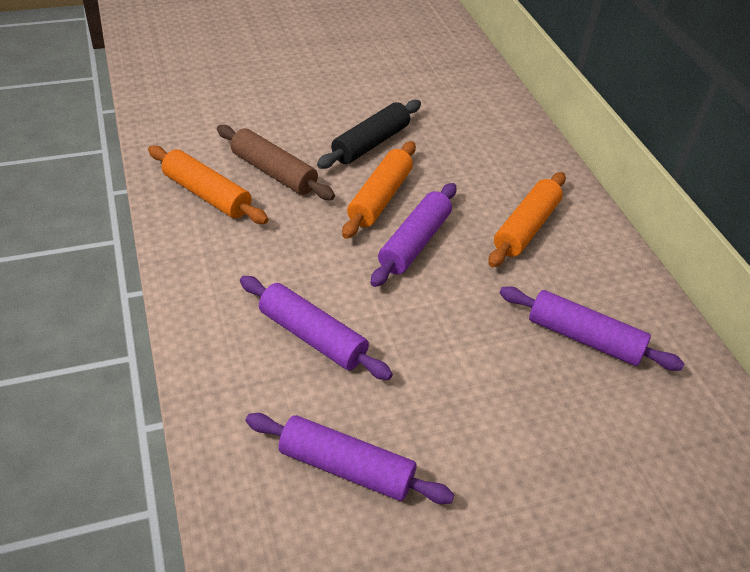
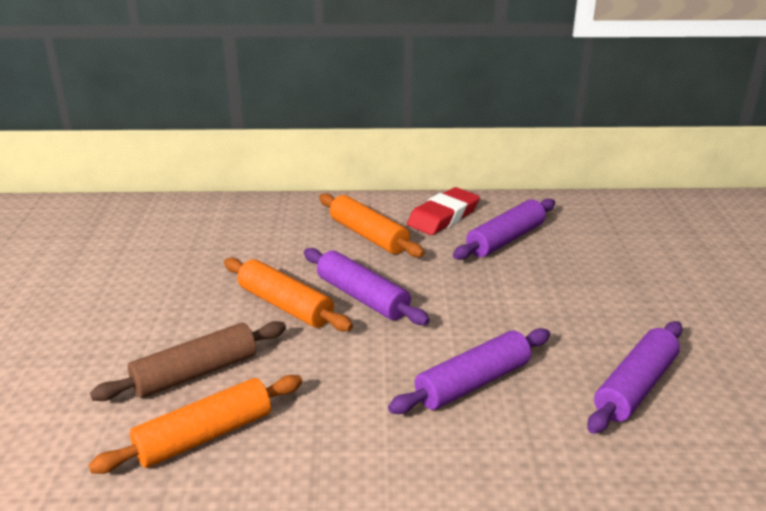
camera: 70 degrees left, 15 degrees down
(371, 144) = (191, 295): black rolling pin -> none
(602, 279) = (443, 216): none -> red eraser

